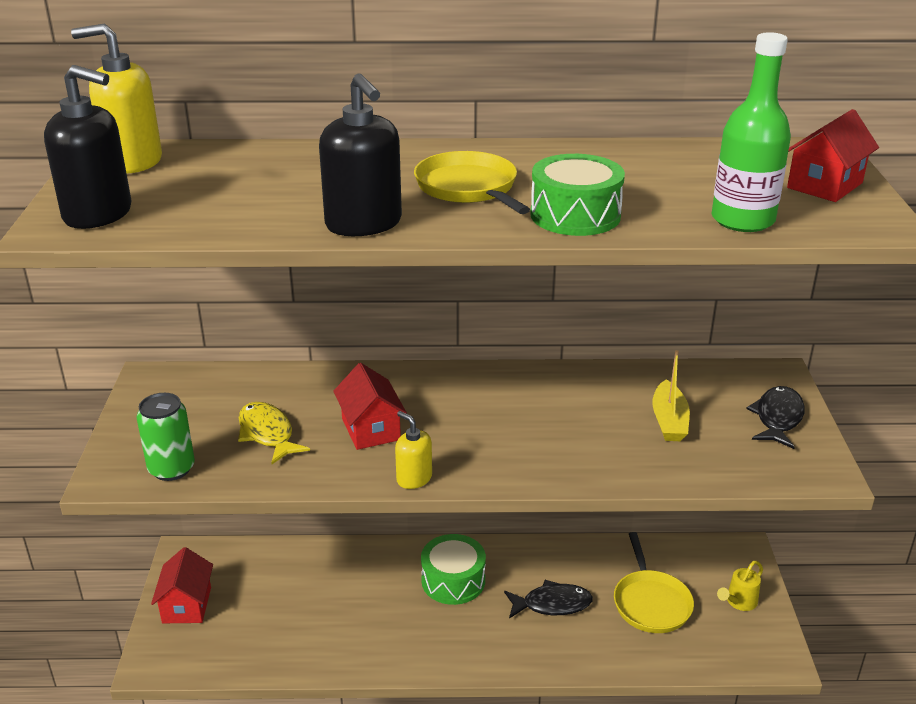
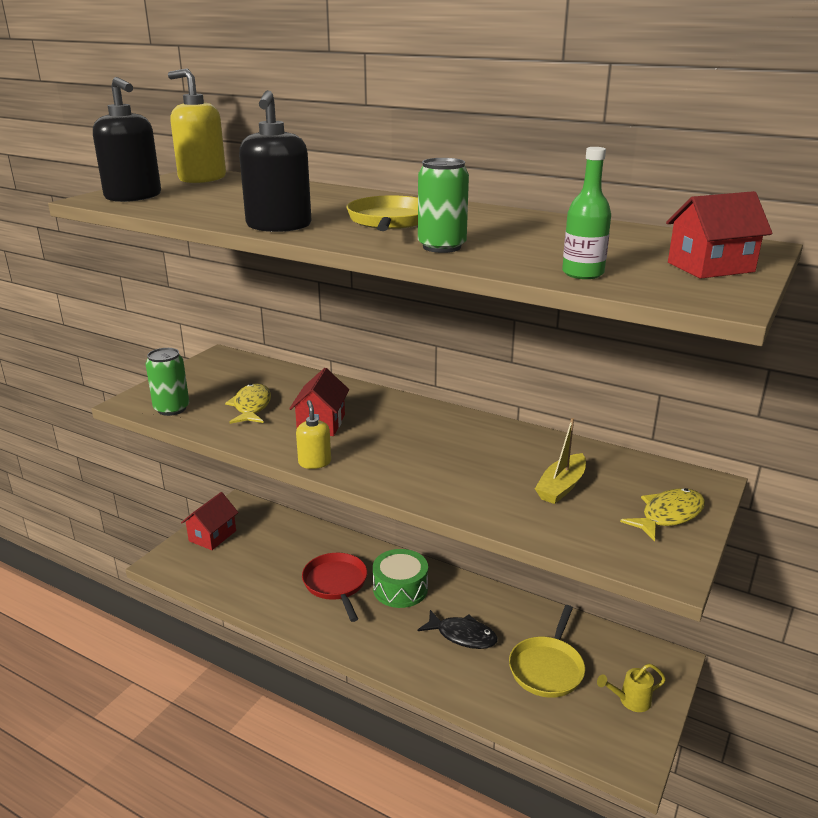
camera: 30 degrees right, 5 degrees down
(381, 603) = (336, 583): none -> red pan
(575, 215) = (442, 247): green drum -> green can
(742, 220) = (582, 273): green bottle -> green bottle, size x0.66
(777, 418) = (668, 515): black fish -> yellow fish

